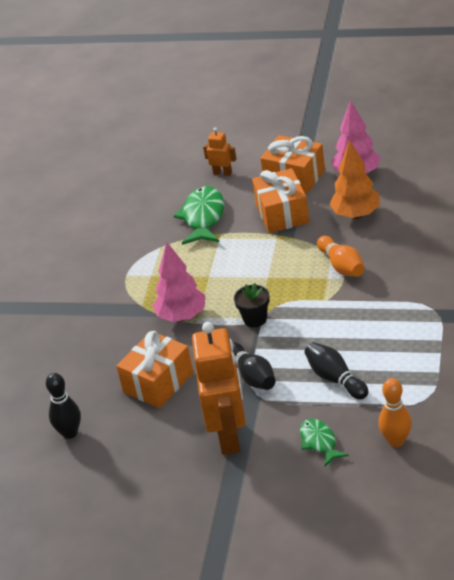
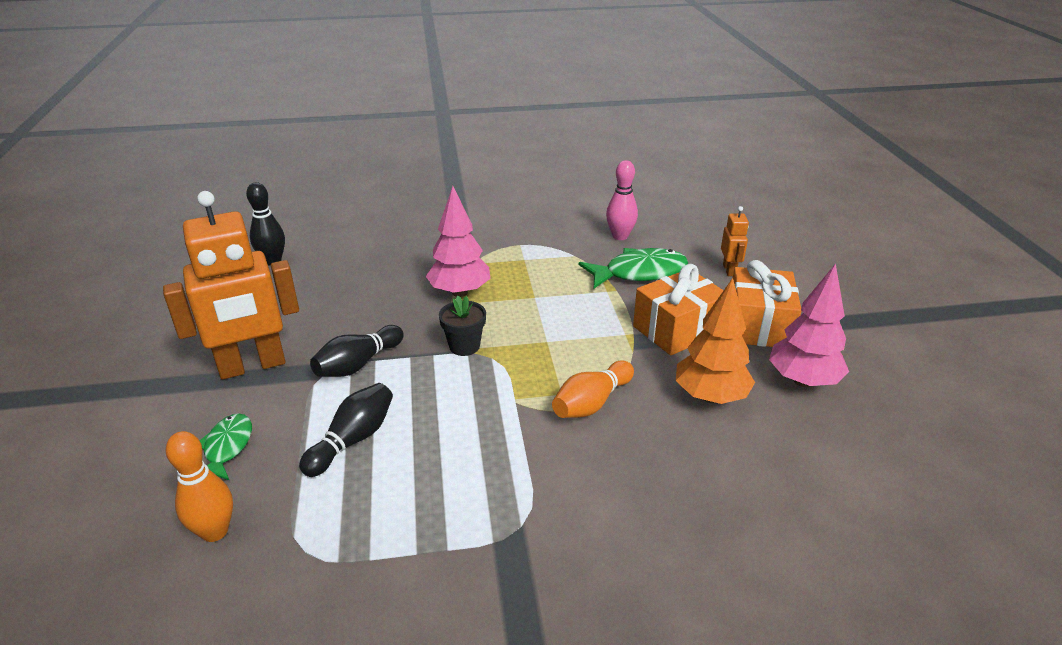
camera: 65 degrees right, 5 degrees down
(144, 217) = (620, 236): none -> pink bowling pin
(158, 382) = (347, 298): orange gift -> none
(319, 442) = (227, 447): green fish -> green fish turned 45 degrees counterclockwise

